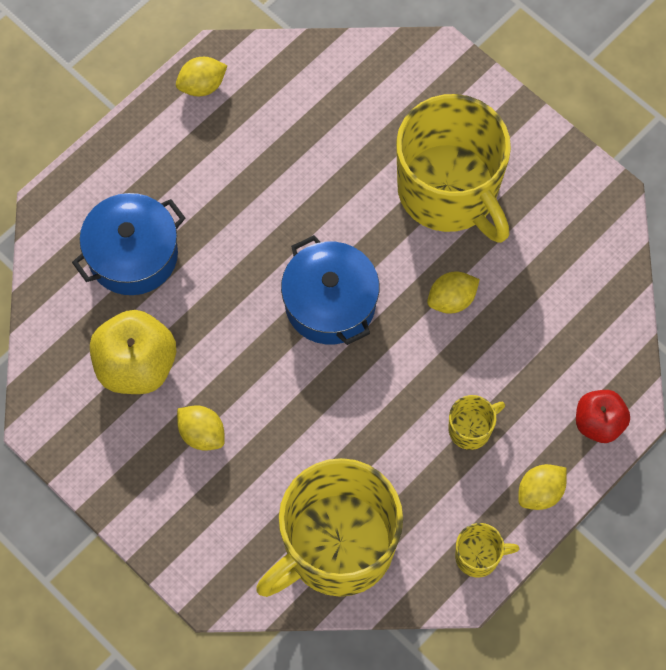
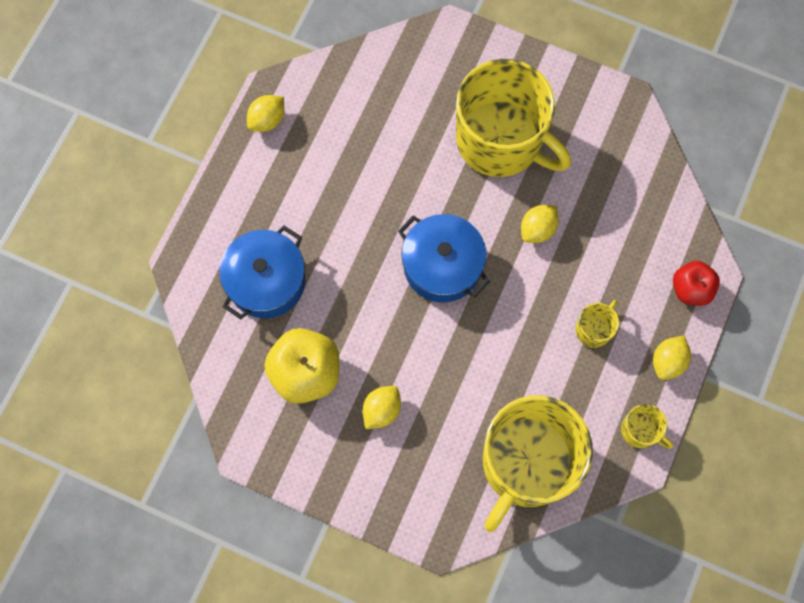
camera: 20 degrees left, 5 degrees up
(202, 434) = (381, 410): yellow lemon -> yellow lemon turned 75 degrees counterclockwise
(478, 556) = (640, 430): yellow mug -> yellow mug turned 60 degrees clockwise

